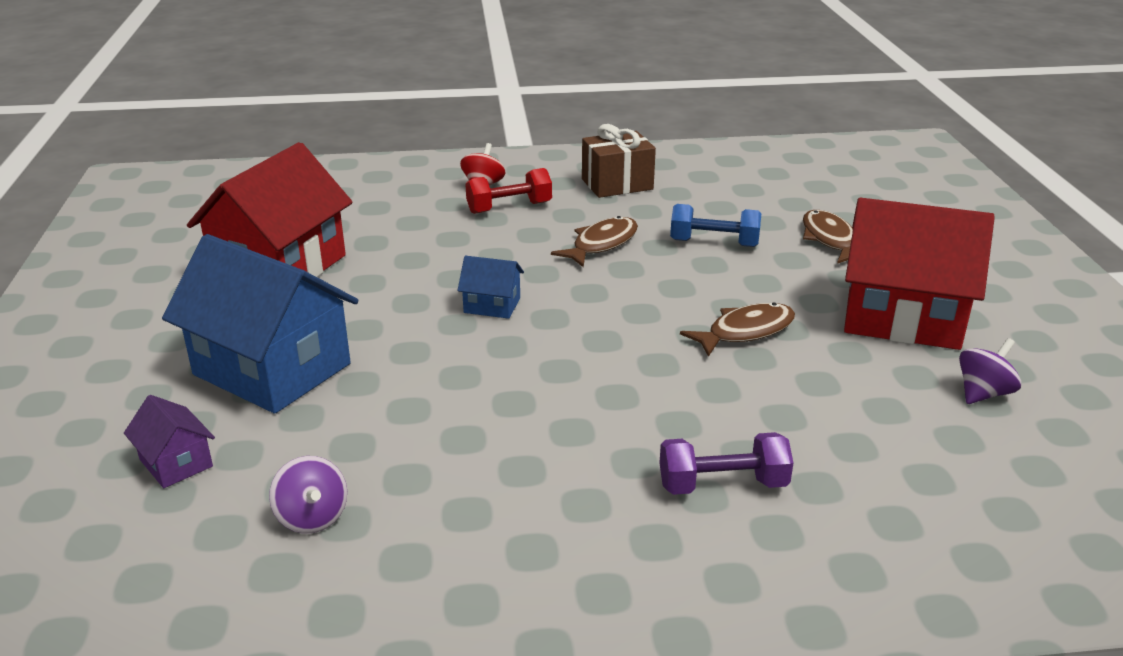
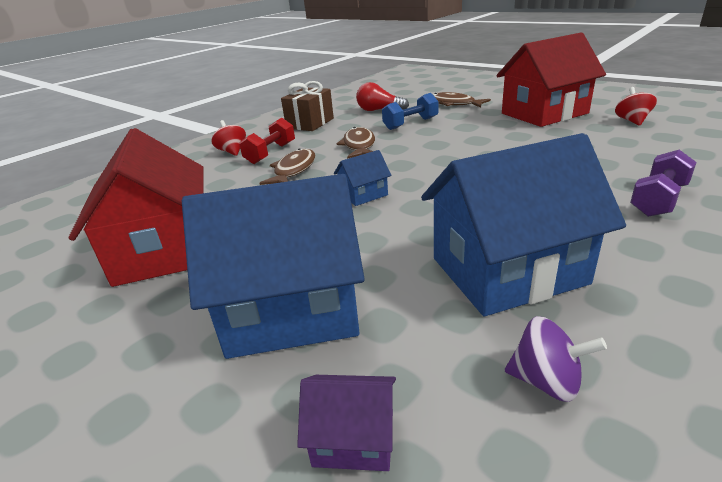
camera: 40 degrees left, 0 degrees up
(447, 444) = (508, 271): none -> blue house
(725, 203) = (379, 110): none -> red light bulb
(745, 332) = (506, 144): brown fish -> brown fish (293, 170)
(983, 393) = (632, 121): purple spinning top -> red spinning top

